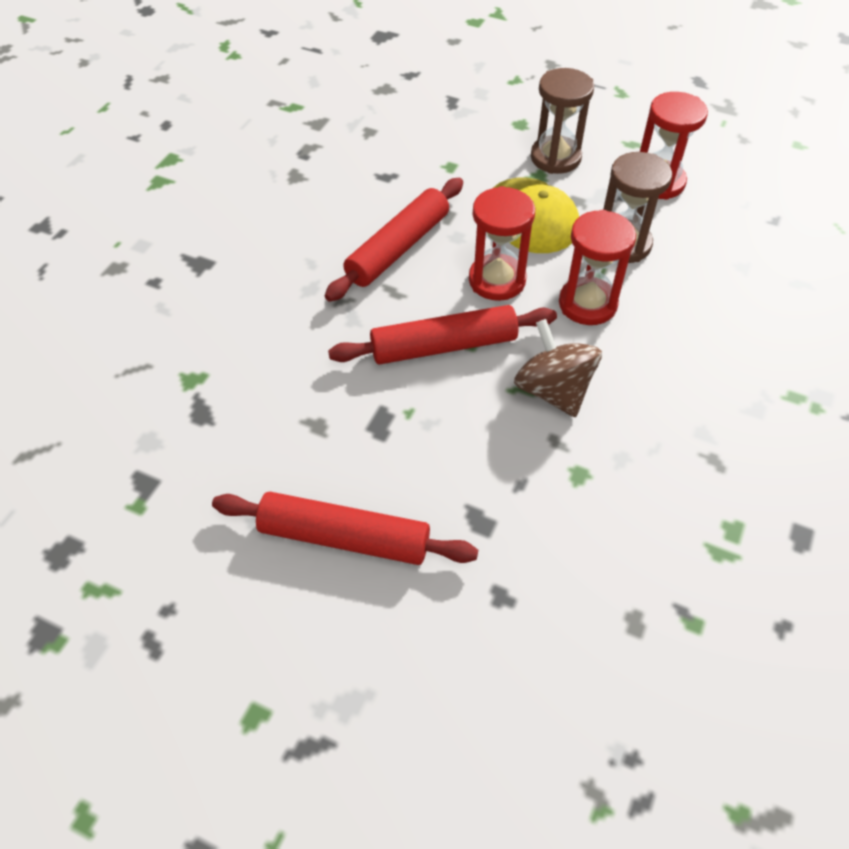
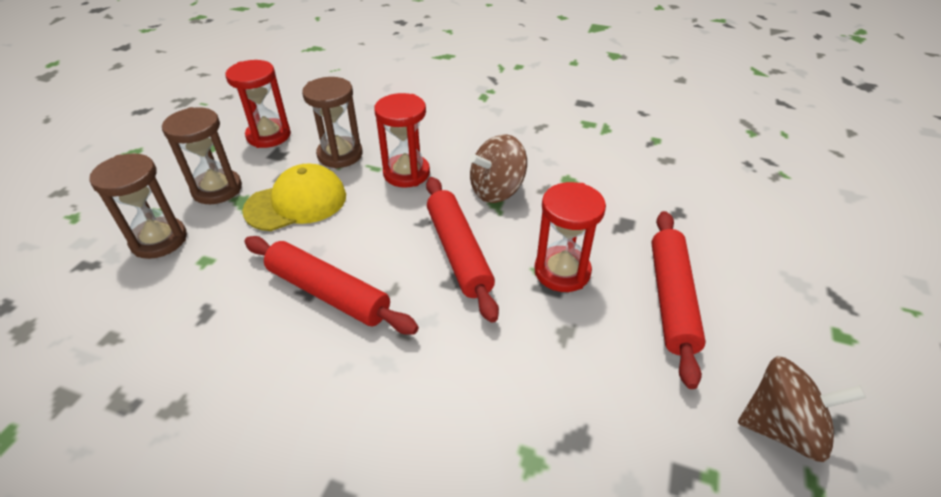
camera: 95 degrees left, 10 degrees down
(163, 586) = (781, 428): none -> brown spinning top
(480, 134) = (159, 240): none -> brown hourglass
(497, 280) = (378, 222): red hourglass -> red hourglass (562, 271)

